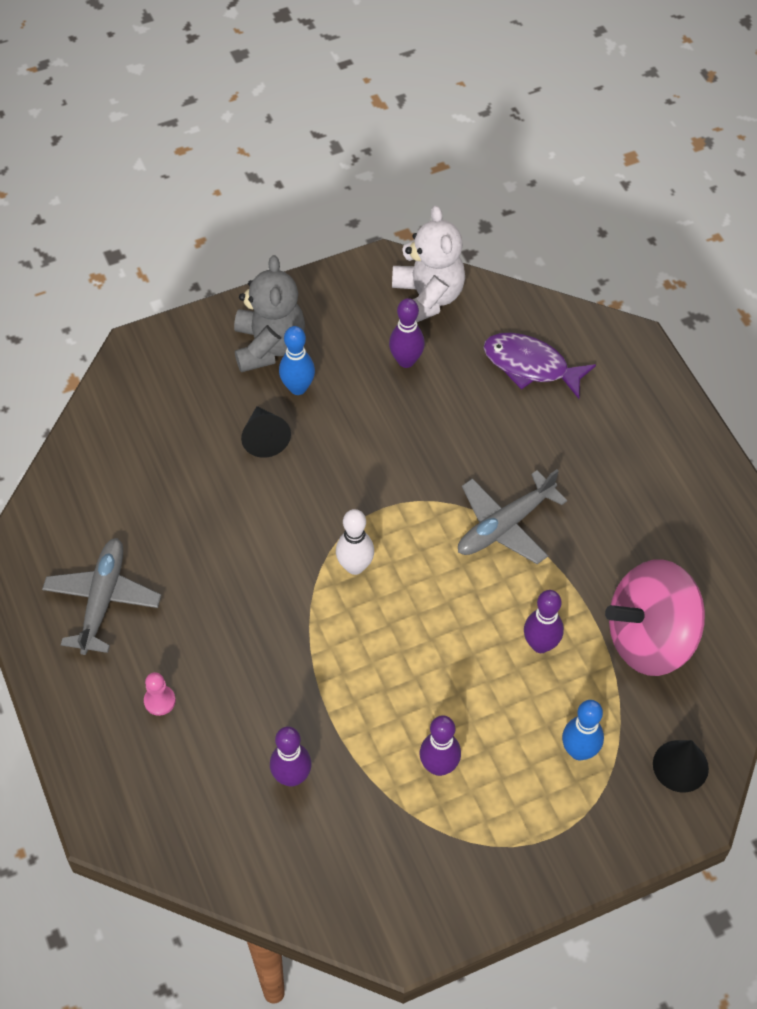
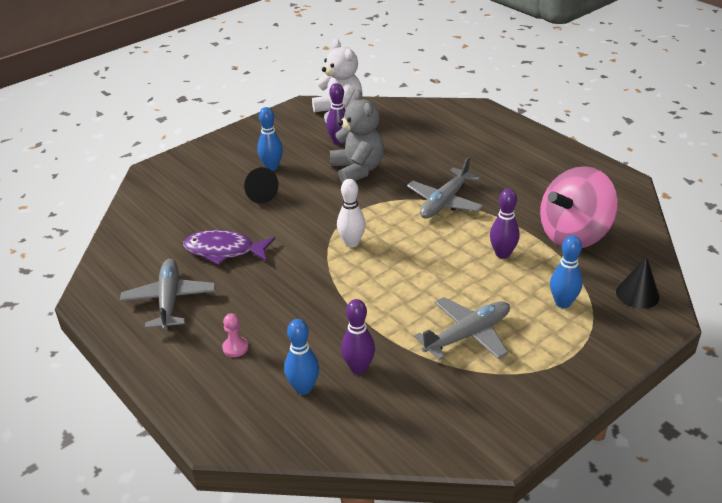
camera: 15 degrees left, 20 degrees down
(219, 787) = (303, 388): none -> blue bowling pin
(269, 346) = (244, 152): grey teddy bear -> grey teddy bear (357, 170)
(439, 766) = (467, 335): purple bowling pin -> grey plane
(530, 366) = (421, 129): purple fish -> purple fish (224, 251)

